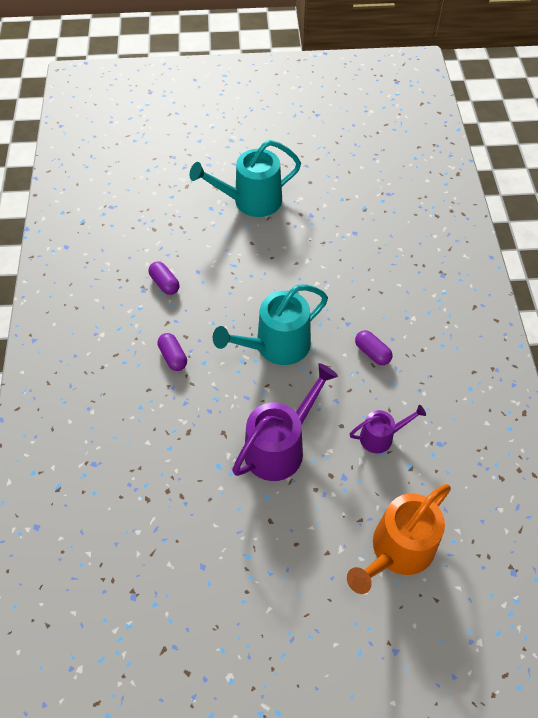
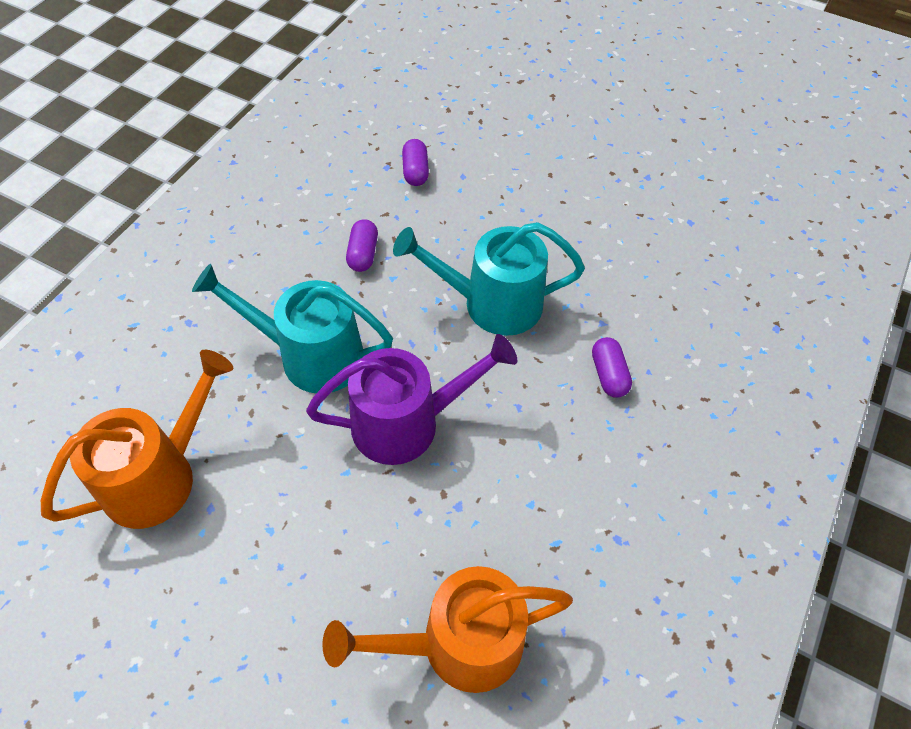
camera: 30 degrees right, 0 degrees up
(155, 568) = (159, 476): none -> orange watering can
(251, 201) = (584, 129): turquoise watering can -> turquoise watering can (311, 356)
(380, 437) = (543, 484): purple watering can -> none

